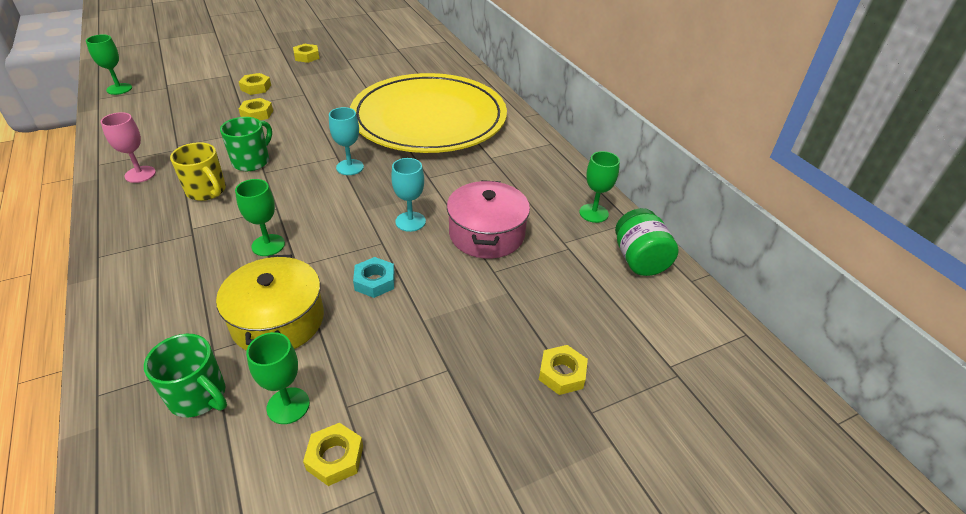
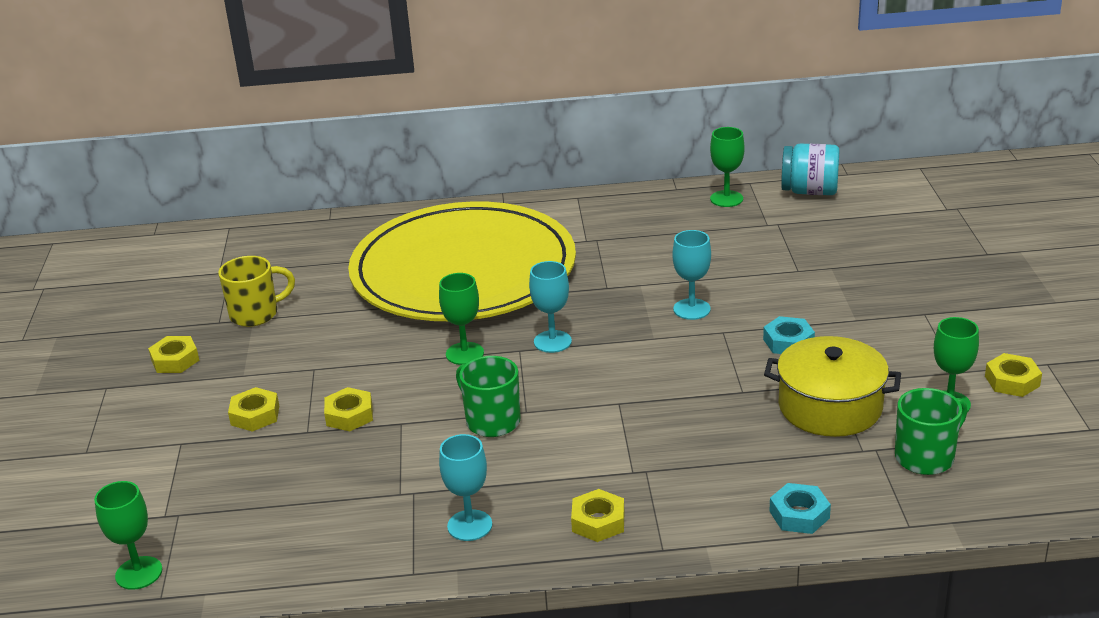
camera: 65 degrees left, 10 degrees down
(125, 322) = (799, 515): none -> turquoise nut
(140, 174) = (469, 525): pink goblet -> turquoise goblet
(207, 191) = (550, 460): yellow mug -> yellow mug (256, 314)
(268, 245) = (695, 411): green goblet -> green goblet (464, 353)
(486, 234) = (735, 265): pink pot -> none
(562, 373) = (943, 258): yellow nut -> yellow nut (598, 521)
(639, 260) = (809, 191): green jar -> turquoise jar

